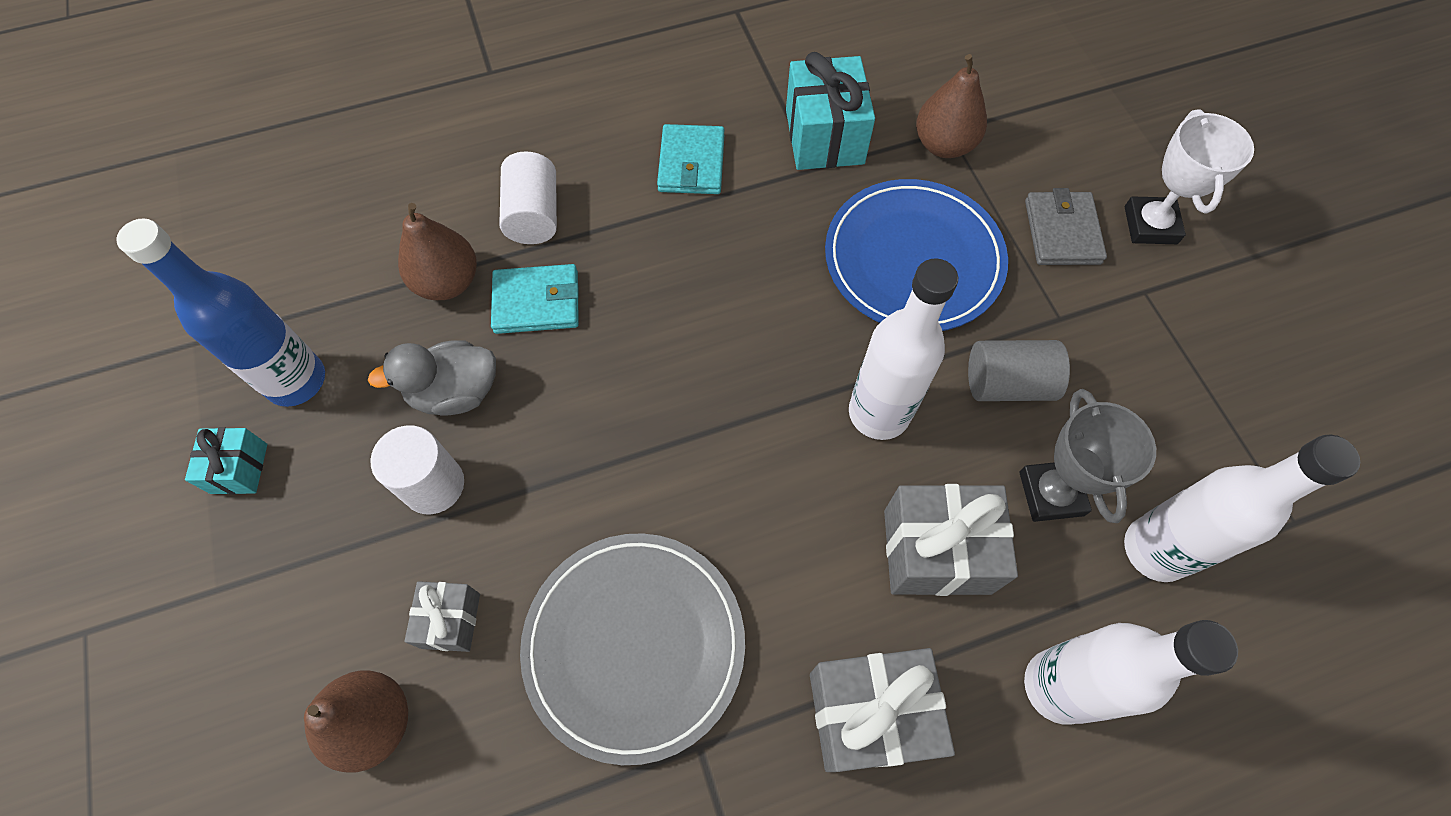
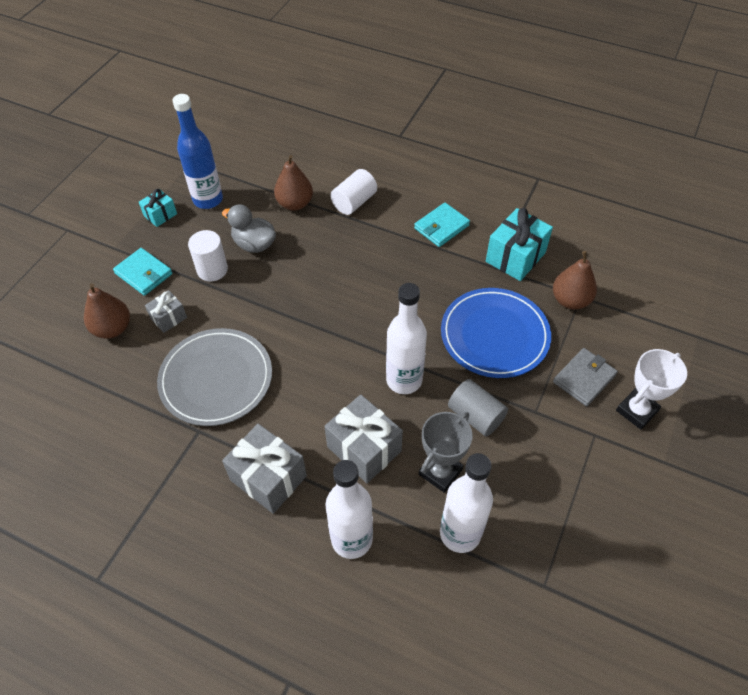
camera: 45 degrees right, 10 degrees down
(537, 302) = (318, 235): turquoise wallet -> turquoise wallet (144, 273)

